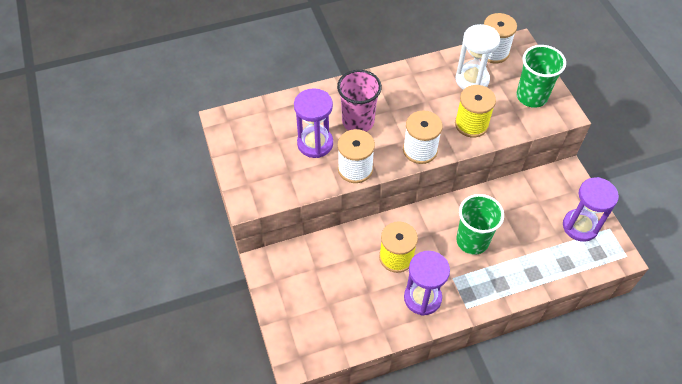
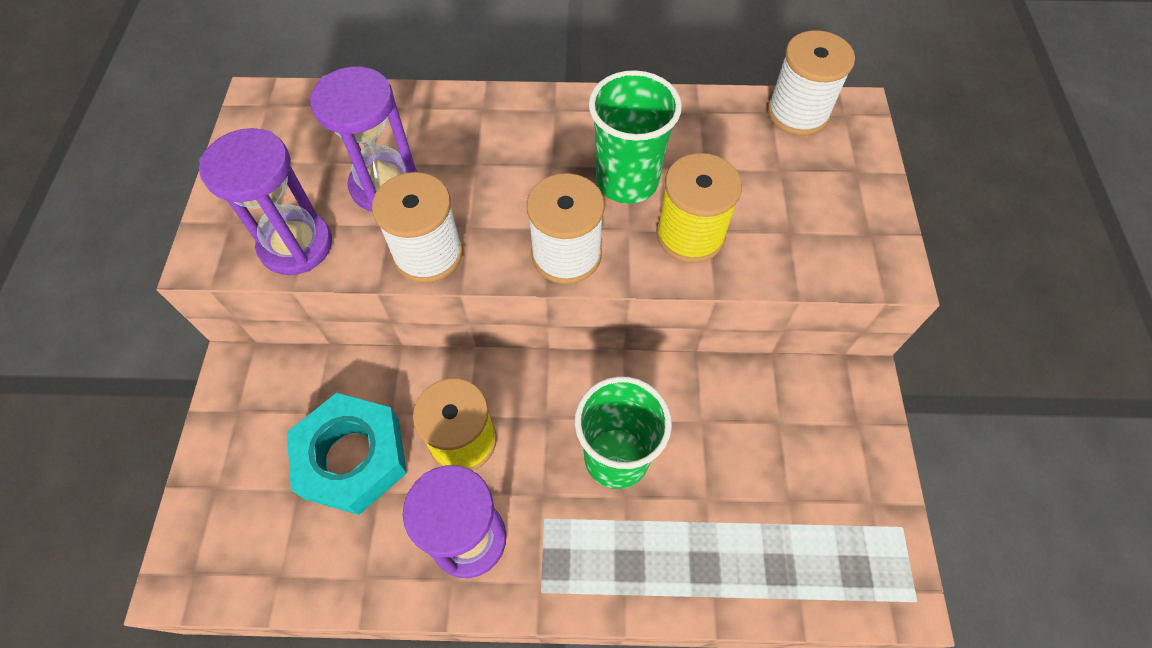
camera: 20 degrees right, 5 degrees up
(347, 282) = (352, 458): none -> turquoise nut
(358, 121) = (482, 169): pink cup -> none
(472, 80) = (732, 152): white hourglass -> none
(531, 96) = (836, 216): green cup -> green cup (627, 181)
(580, 226) = (842, 502): purple hourglass -> purple hourglass (296, 245)

